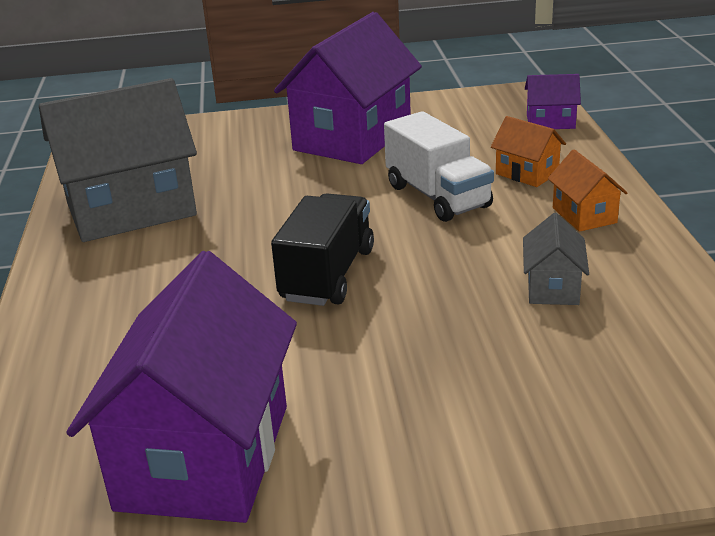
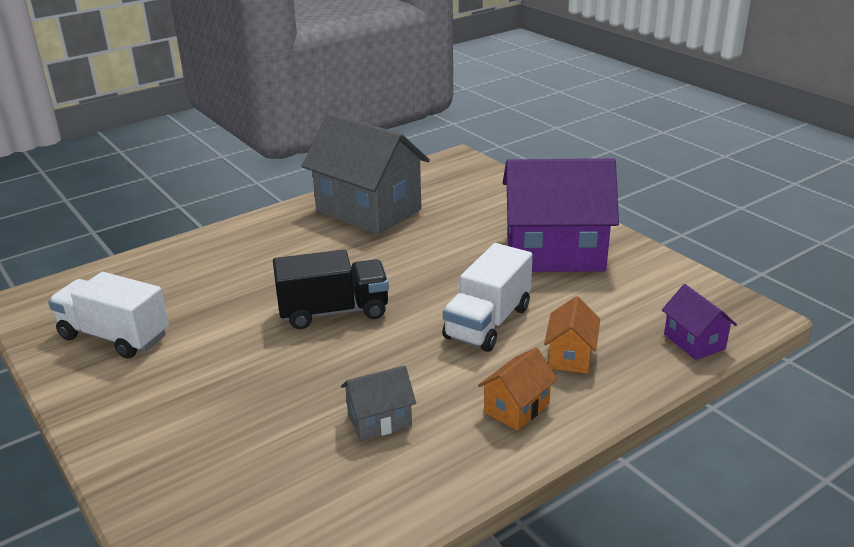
camera: 60 degrees right, 0 degrees up
(204, 456) = (114, 336): purple house -> white truck

